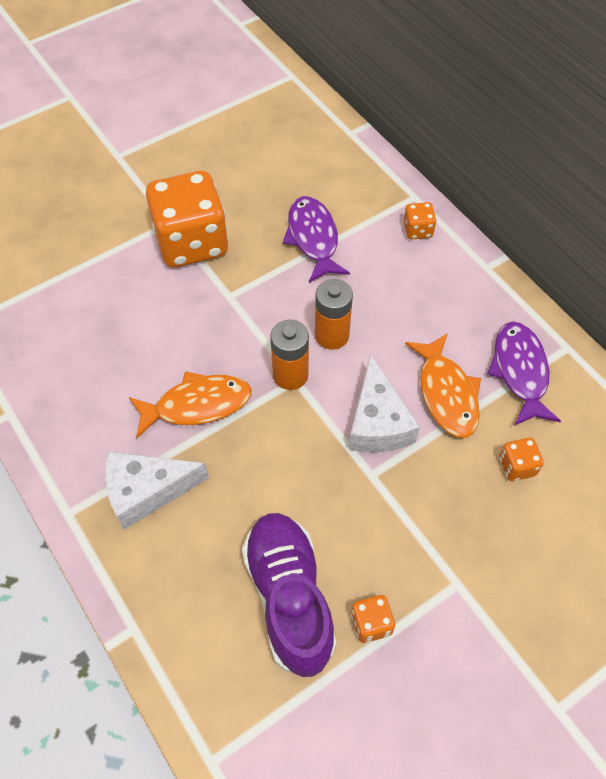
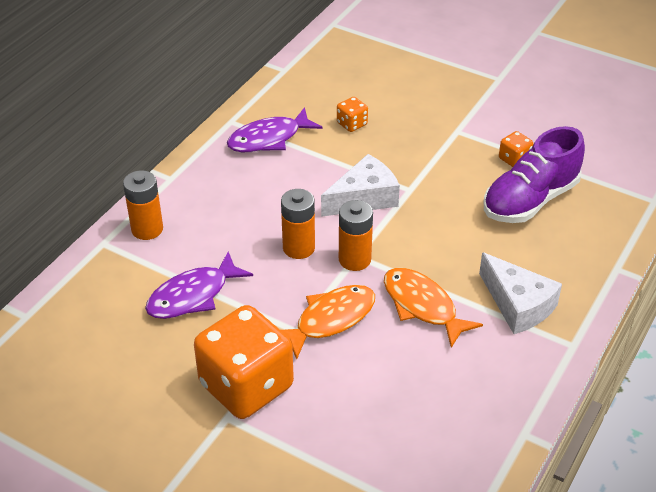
camera: 115 degrees left, 15 degrees down
(418, 230) = (147, 229): orange dice -> orange battery
(446, 393) = (314, 170): orange fish -> orange fish (330, 319)

